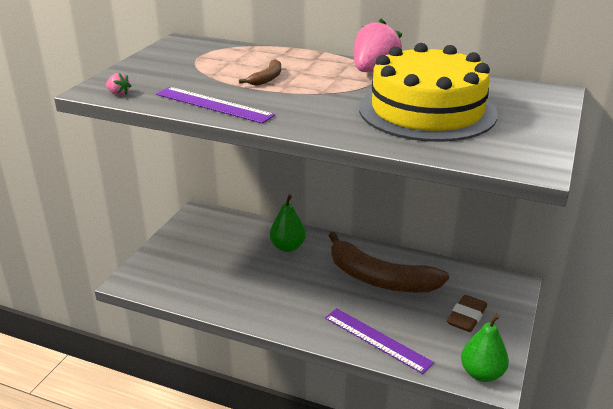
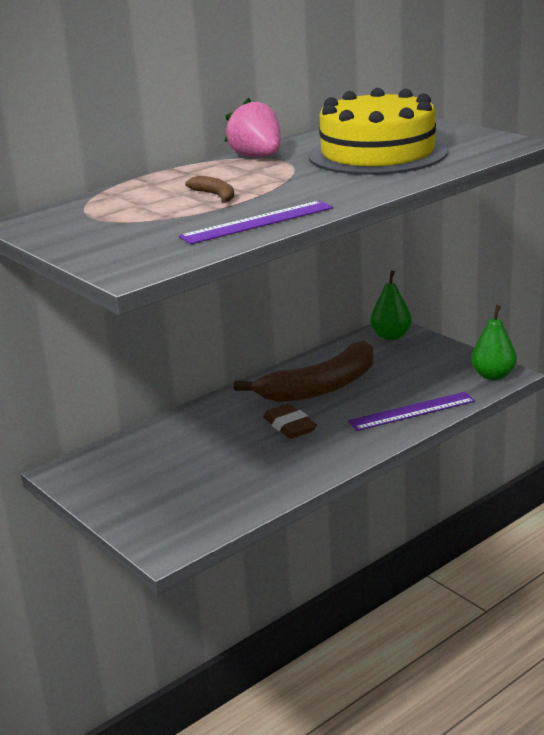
camera: 60 degrees left, 5 degrees down
(118, 93) = (160, 261): pink strawberry -> none
(287, 247) = (210, 425): green pear -> green pear (391, 336)
(466, 317) = (416, 361): brown eraser -> brown eraser (289, 426)

